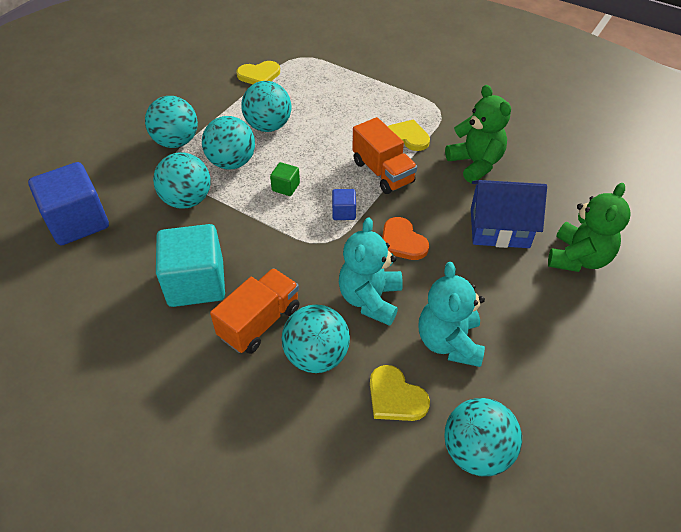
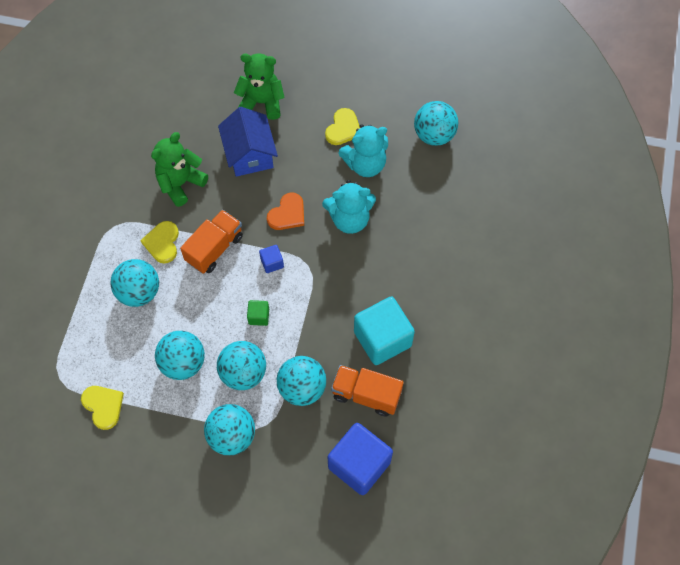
camera: 110 degrees left, 15 degrees up
(260, 322) = (397, 281): orange truck -> orange truck (366, 395)
(316, 356) = (408, 237): turquoise ball -> turquoise ball (139, 292)
(395, 397) = (418, 184): yellow heart -> yellow heart (343, 128)

